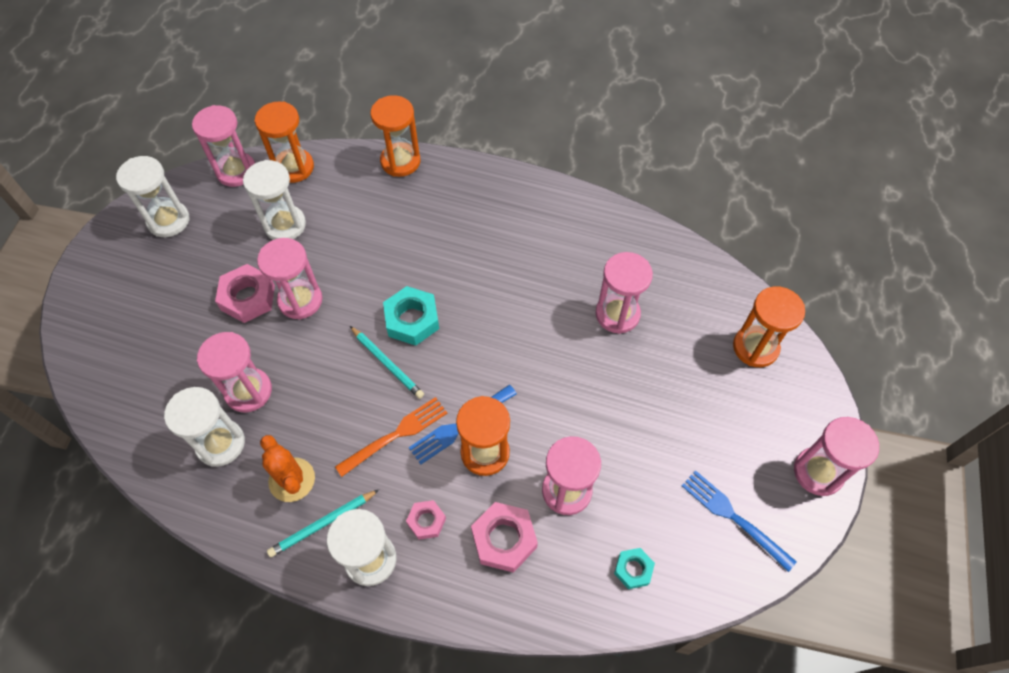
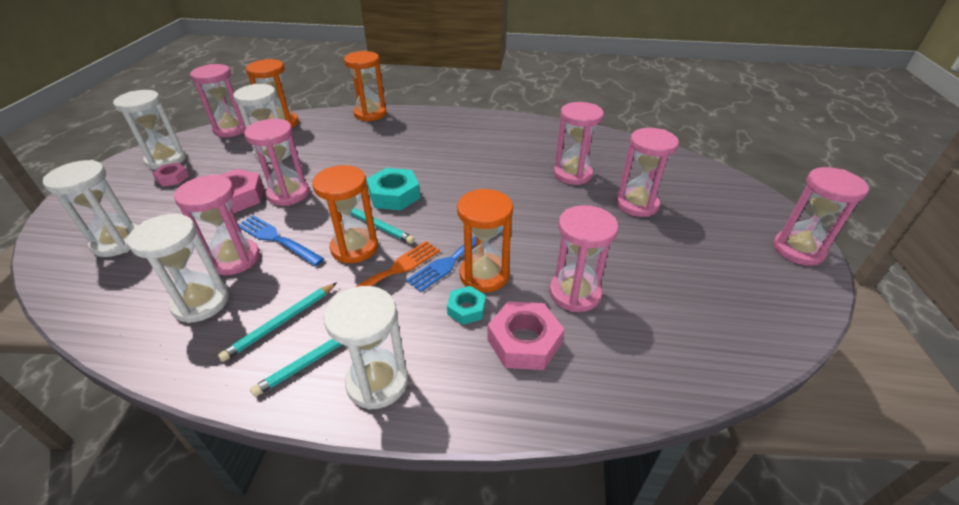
camera: 10 degrees left, 20 degrees down
(136, 349) = (118, 242): none -> white hourglass
(292, 480) = (281, 322): orange cactus -> turquoise pencil
(426, 521) = (436, 338): pink nut -> pink nut (172, 178)
(633, 569) = (670, 348): turquoise nut -> turquoise nut (466, 309)
(673, 376) = (637, 204): none -> pink hourglass
(733, 517) = (744, 292): blue fork -> blue fork (277, 239)
(755, 347) = (695, 181): orange hourglass -> orange hourglass (354, 248)

